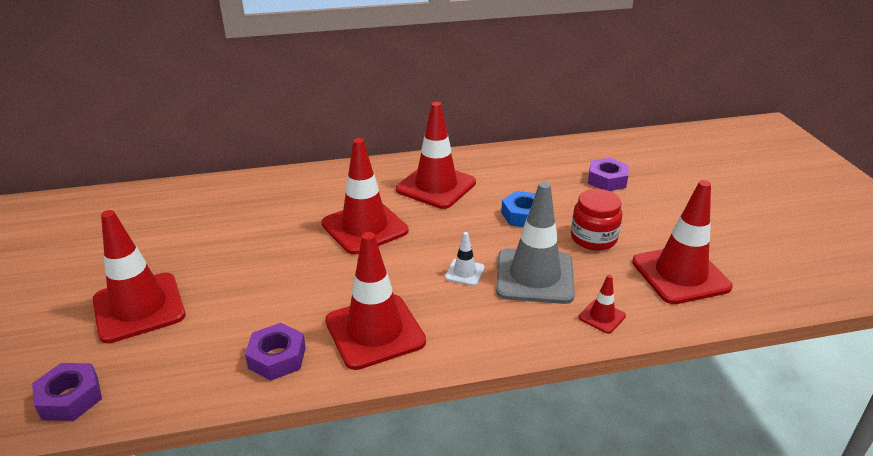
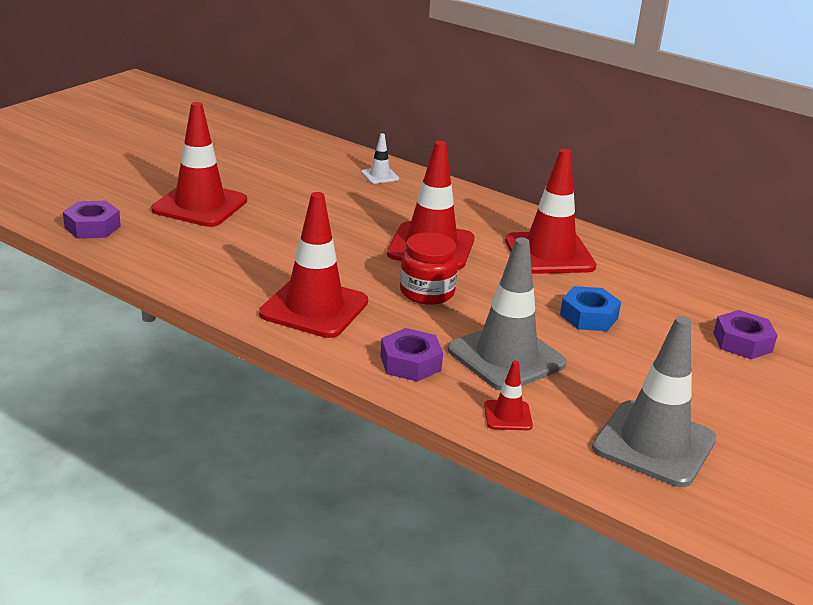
camera: 45 degrees right, 5 degrees down
(277, 357) = (228, 280): purple nut -> purple nut (410, 363)
(464, 272) = (451, 319): white traffic cone -> white traffic cone (380, 176)
(593, 238) = (623, 369): red jar -> red jar (427, 292)
(680, 274) = (654, 444): red traffic cone -> grey traffic cone

